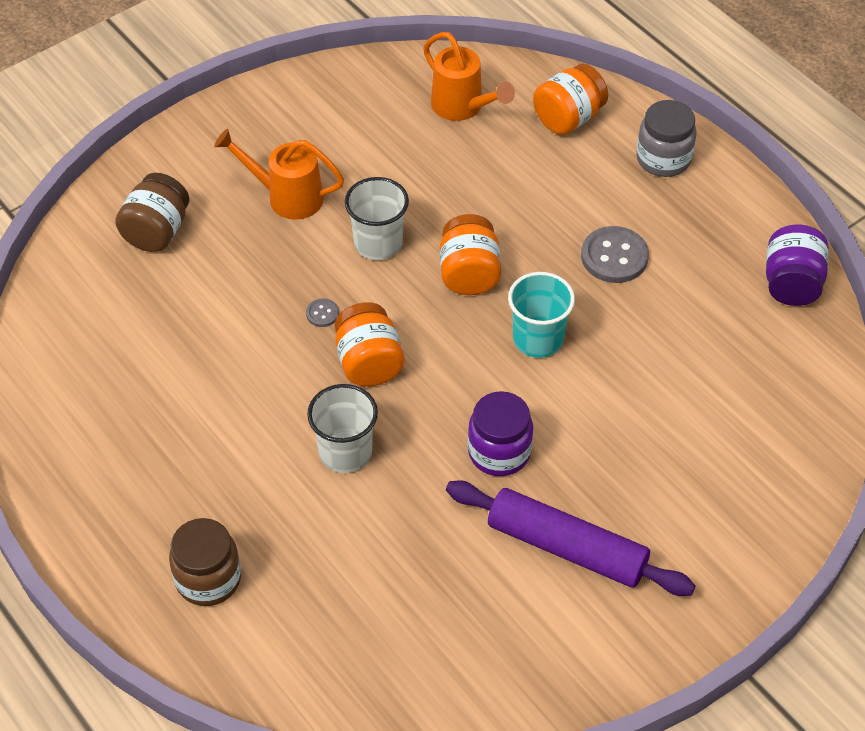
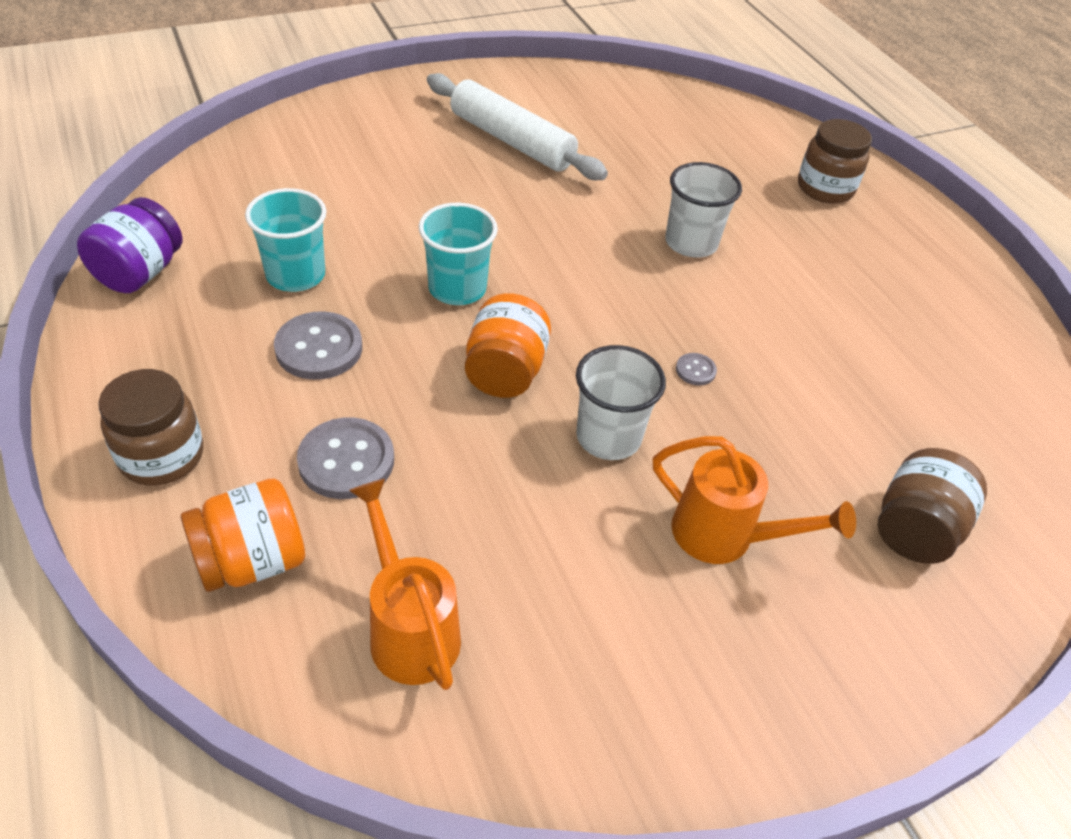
camera: 170 degrees left, 5 degrees down
(369, 363) = (651, 309): orange jar -> none
(499, 452) = (541, 210): purple jar -> none
(547, 184) = (346, 461): none -> grey button
(566, 547) = (511, 141): purple rolling pin -> white rolling pin
(663, 159) = (162, 456): grey jar -> brown jar
(673, 315) = (296, 275): none -> turquoise cup

